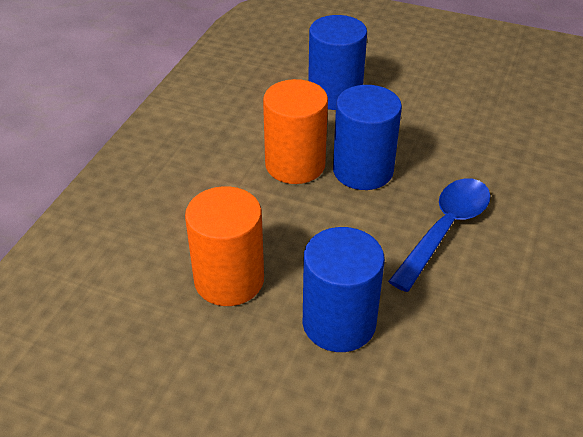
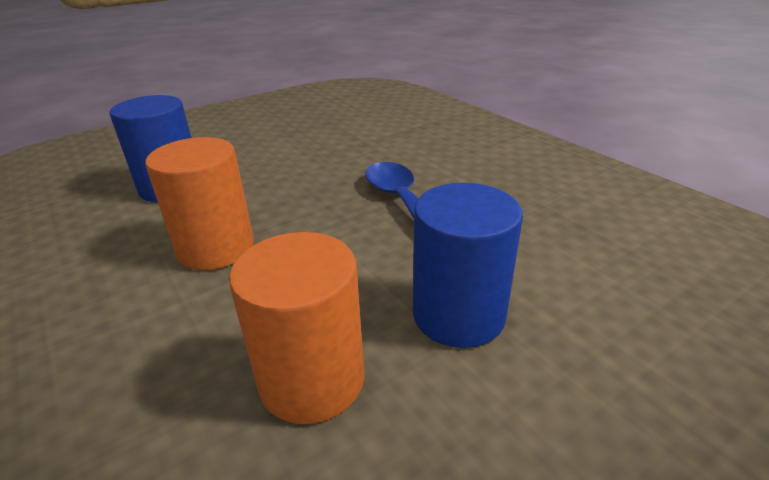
camera: 55 degrees left, 10 degrees down
(363, 170) = (283, 213): blue cylinder -> none

